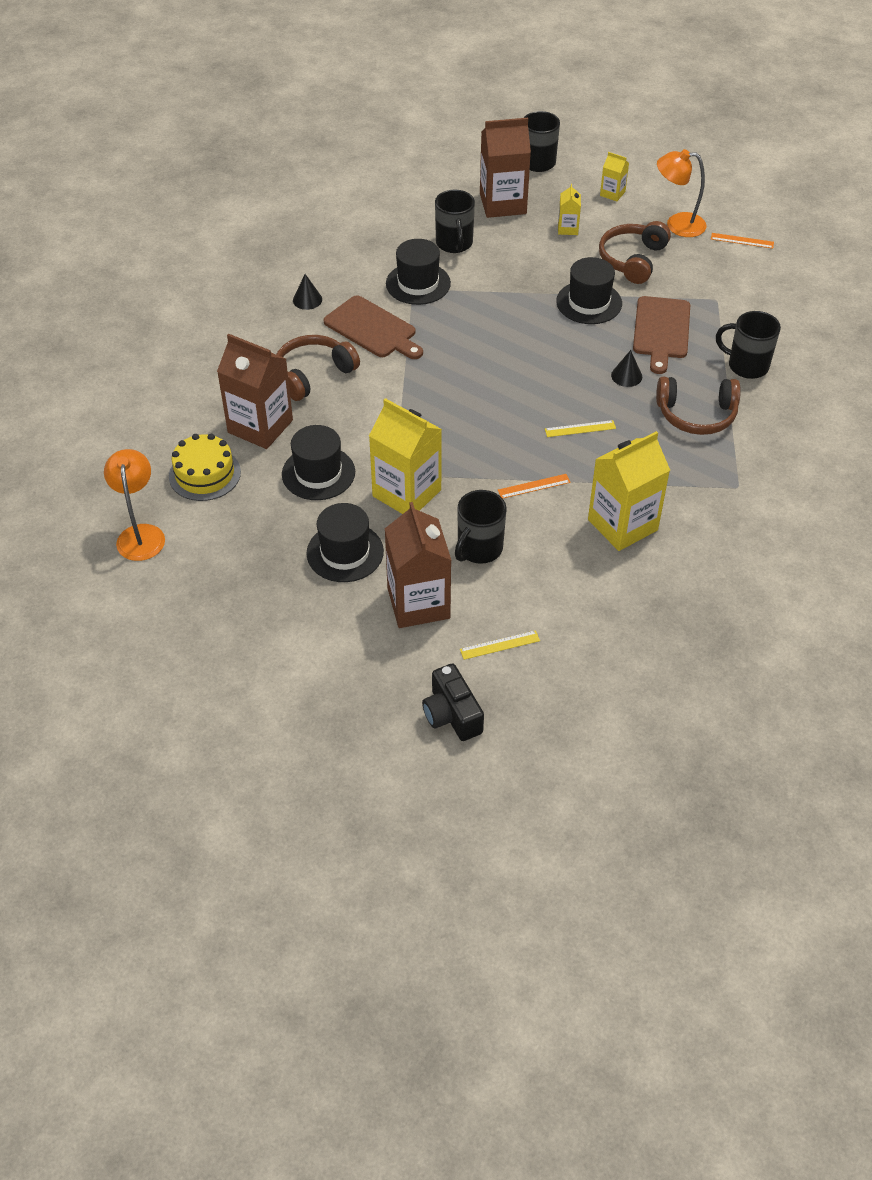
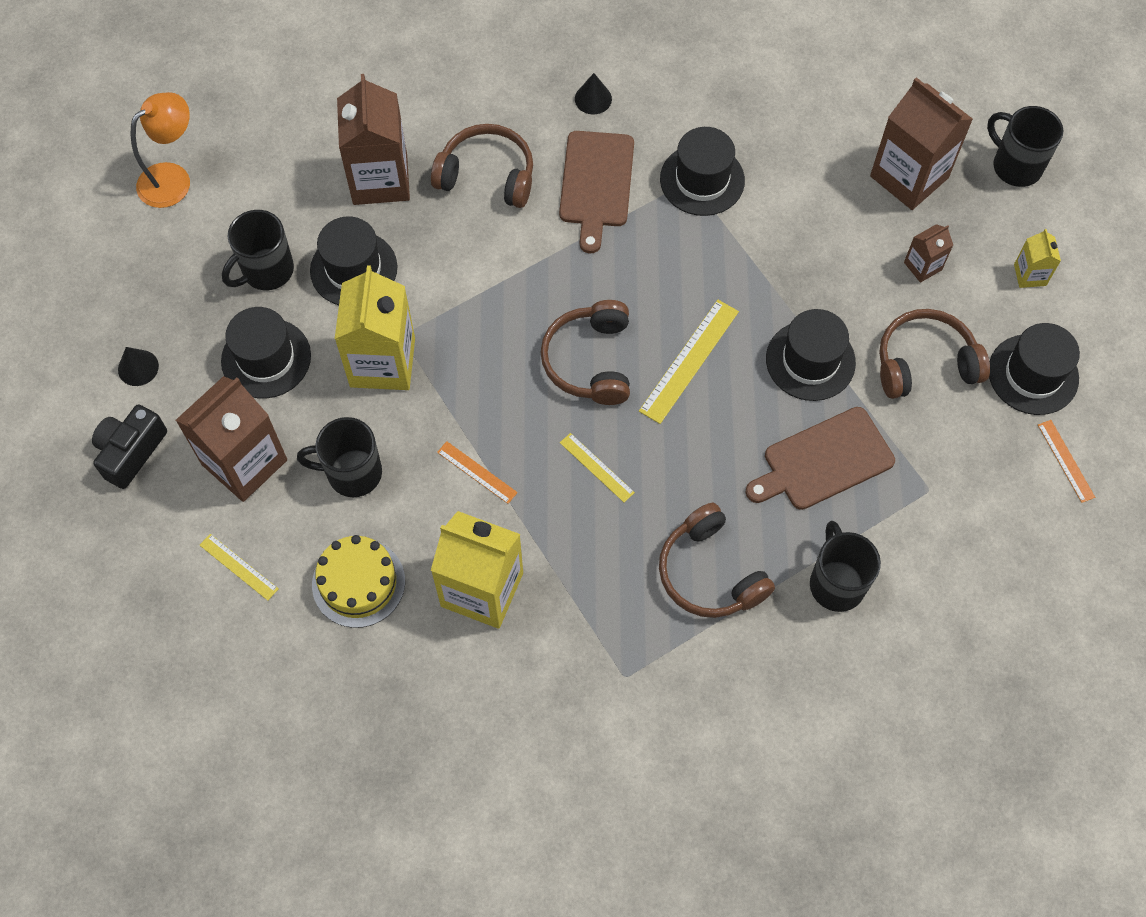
camera: 55 degrees right, 15 degrees up
(204, 474) = (283, 176): yellow cake -> yellow cake (358, 583)
(452, 714) = (126, 575): black camera -> black camera (131, 452)
(454, 244) = (797, 173): black mug -> black mug (266, 271)
(500, 394) = (590, 361): none -> brown headphones
(541, 352) = (689, 361): none -> yellow ruler
(568, 228) = (922, 266): yellow carton -> brown carton
(626, 376) = (717, 466): black cone -> black cone (138, 367)
(677, 224) = (1033, 374): orange lamp -> black hat

